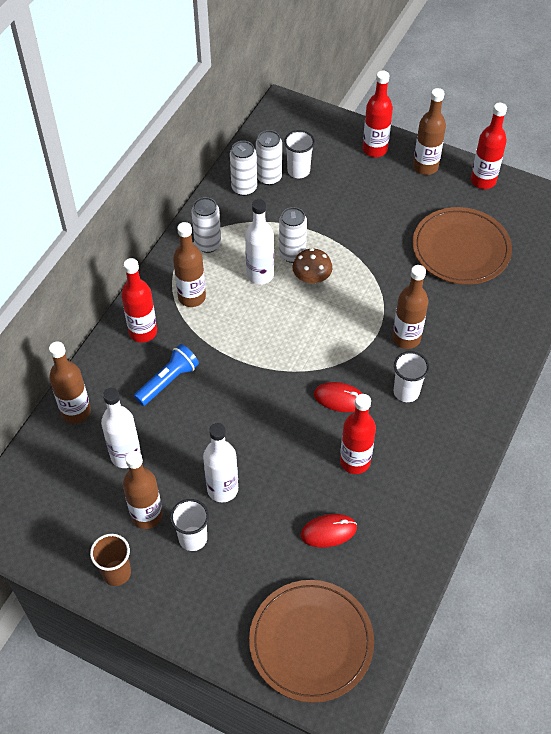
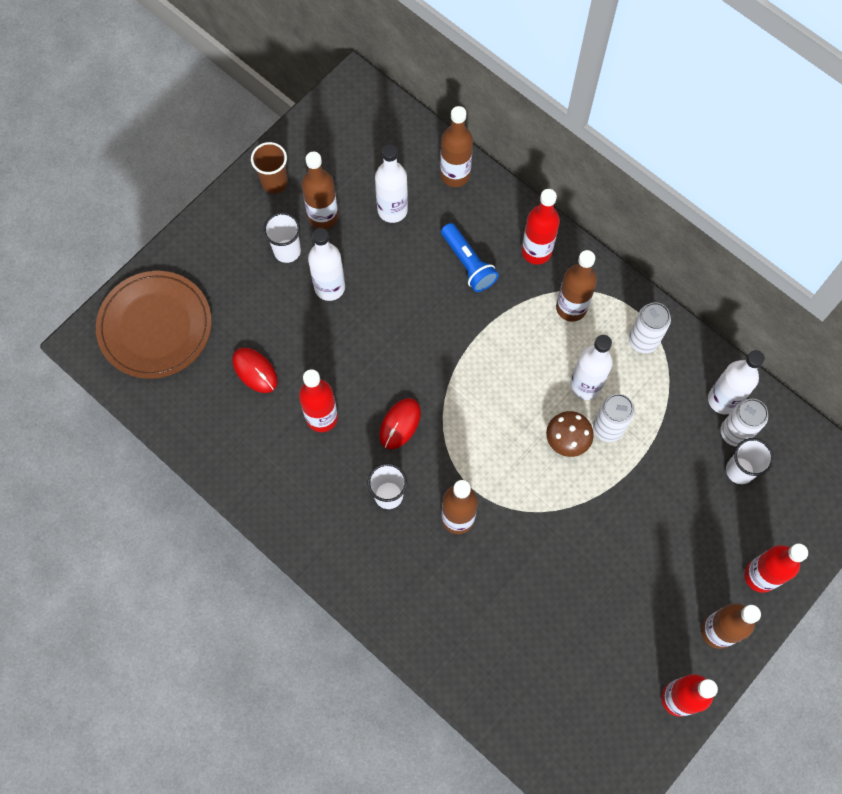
camera: 105 degrees right, 15 degrees up
(244, 188) = (723, 400): white can -> white bottle
(328, 531) = (255, 371): red mouse -> red mouse turned 45 degrees counterclockwise
(461, 249) = (571, 627): brown plate -> none

